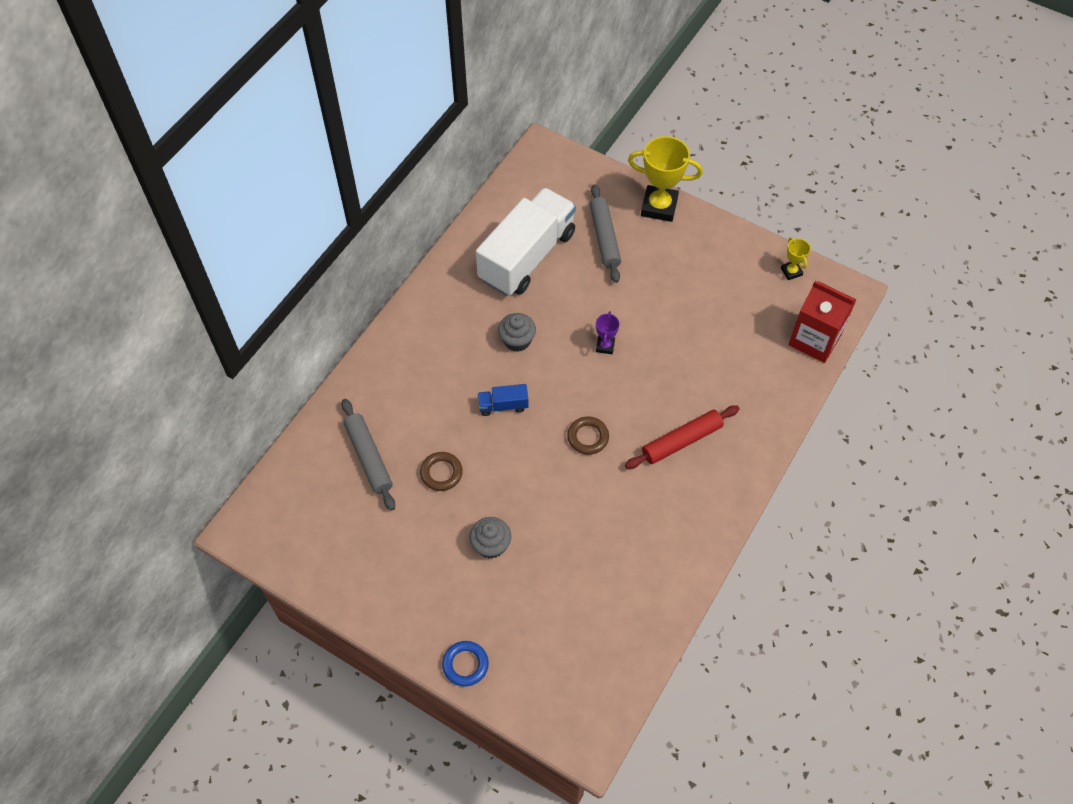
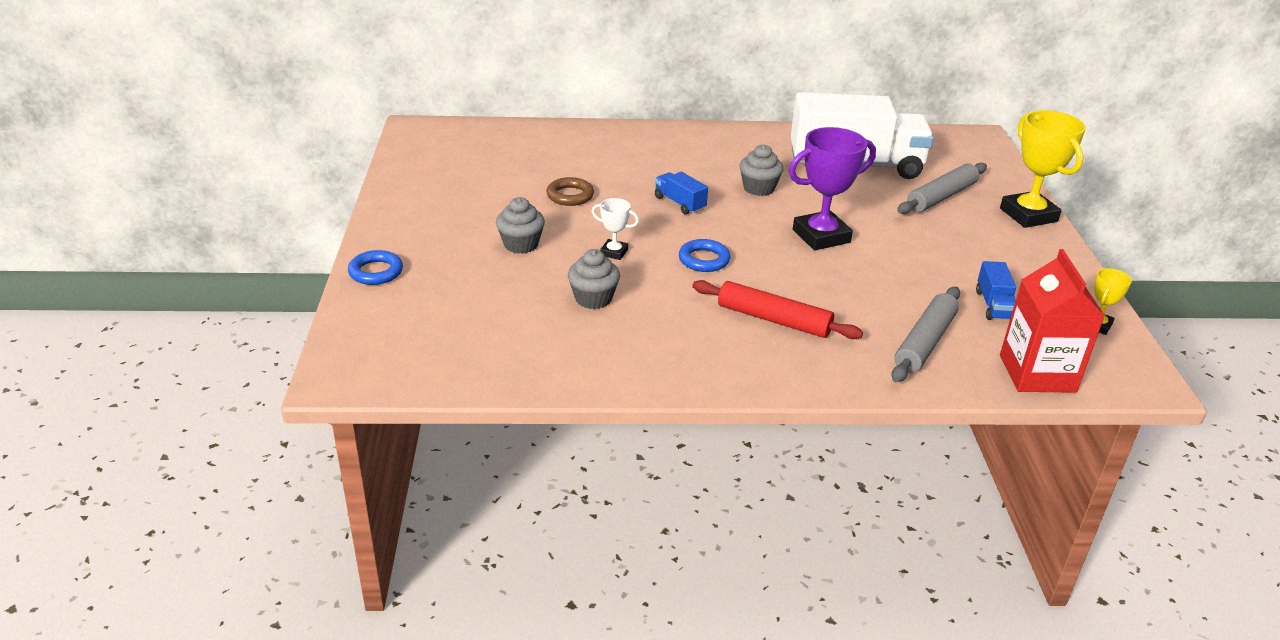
camera: 55 degrees right, 25 degrees down
(369, 457) = (546, 158): grey rolling pin -> grey rolling pin (925, 342)
(542, 489) = (614, 252): none -> white trophy
(588, 437) = (704, 260): brown ring -> blue ring
(592, 535) = (593, 298): none -> grey cupcake
(605, 346) = (821, 236): purple trophy -> purple trophy, size x2.03
(741, 308) = (994, 305): none -> blue truck

